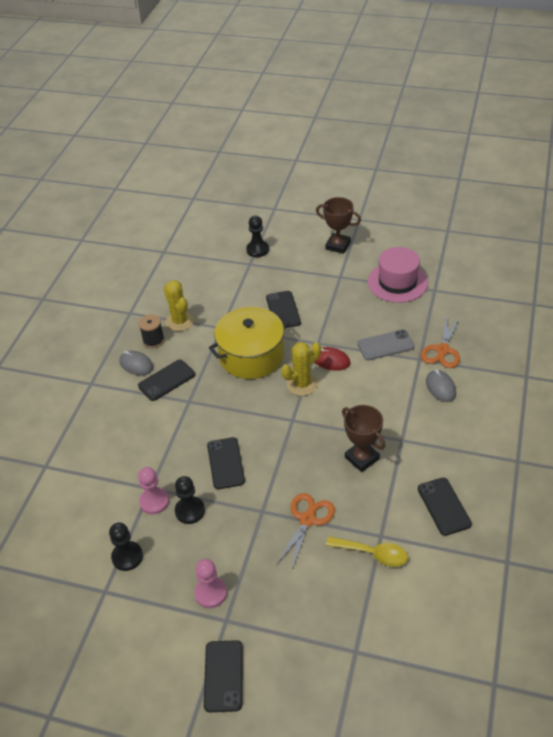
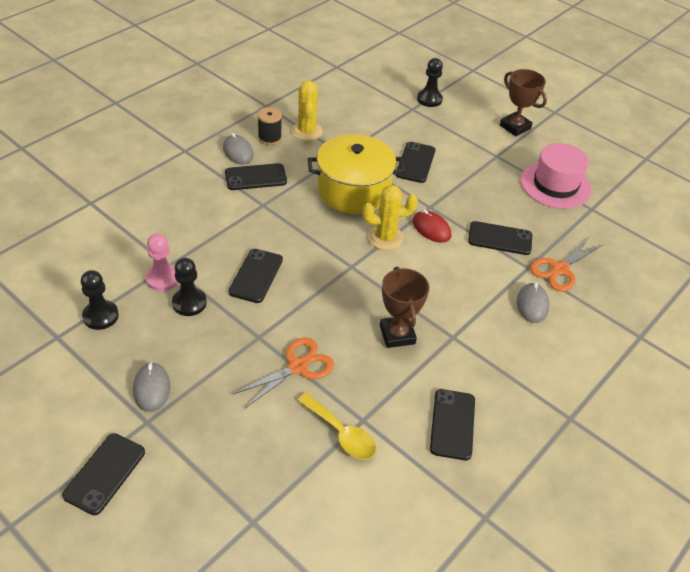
camera: 20 degrees right, 0 degrees up
(210, 593) = (151, 388): pink pawn -> grey mouse
(385, 345) = (500, 238): grey phone -> black phone

